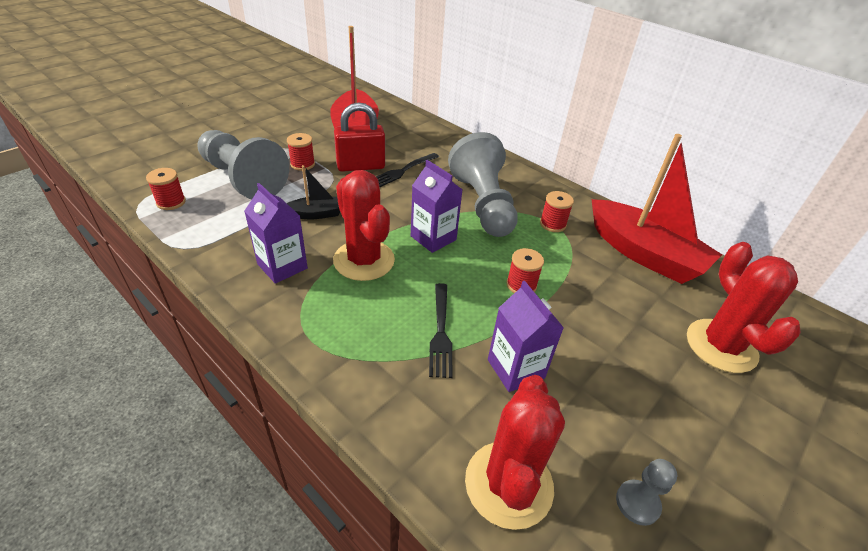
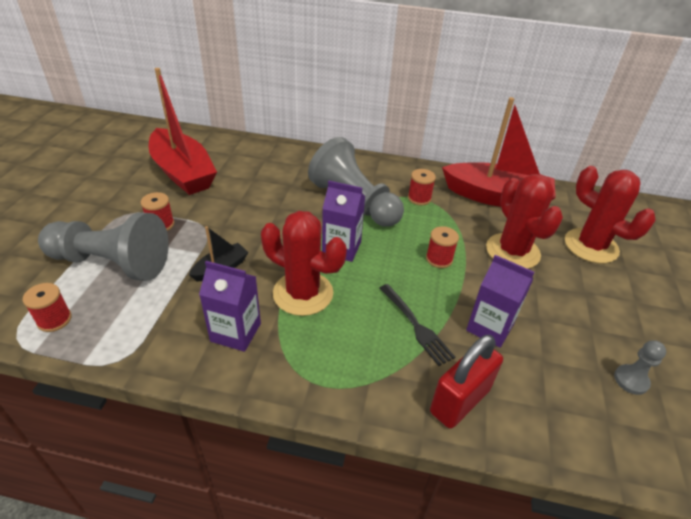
camera: 30 degrees left, 0 degrees up
(360, 166) = (219, 205): red padlock -> red padlock (459, 401)
(403, 170) = (262, 195): black fork -> none
(509, 484) = (554, 414): red cactus -> red cactus (512, 251)

